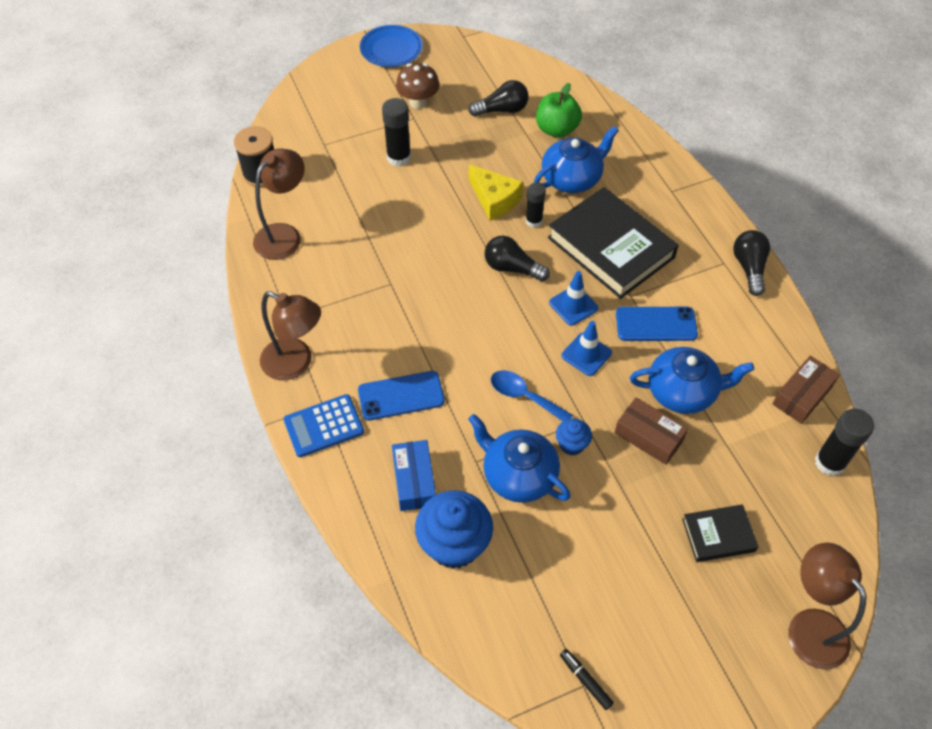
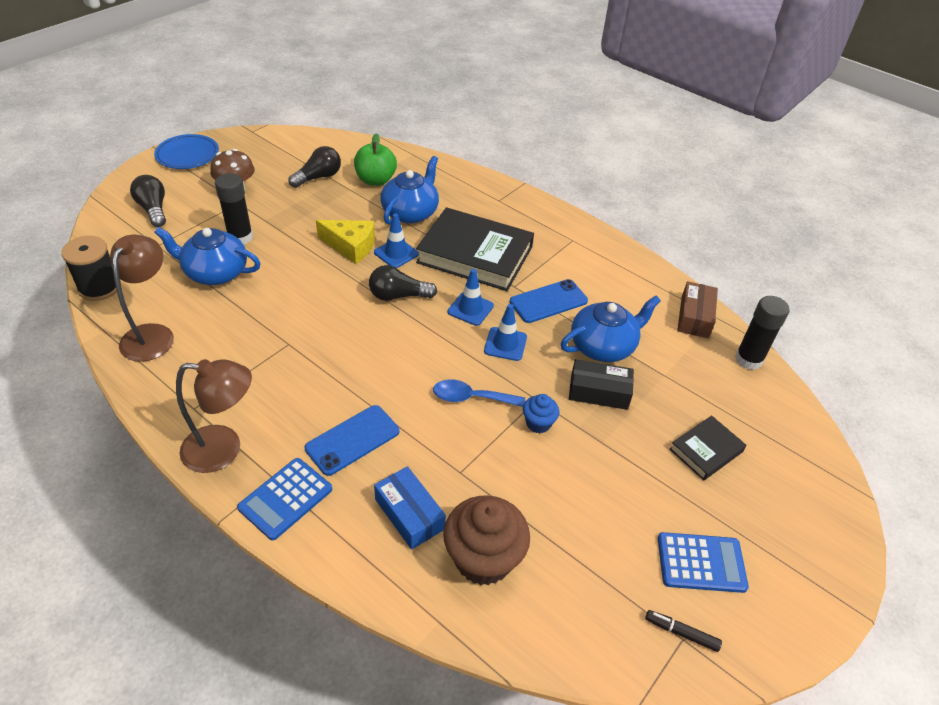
camera: 30 degrees left, 10 degrees down
(454, 544) = (483, 559): blue cupcake -> brown cupcake
(518, 475) = (506, 468): blue teapot -> blue teapot (215, 272)
(533, 221) = (396, 253): black glue stick -> blue traffic cone
(642, 632) = (701, 563): none -> blue calculator
(648, 436) = (599, 392): brown box -> black box
(749, 268) = (594, 238): black light bulb -> black light bulb (153, 209)
(810, 626) = (823, 494): brown lamp -> none

